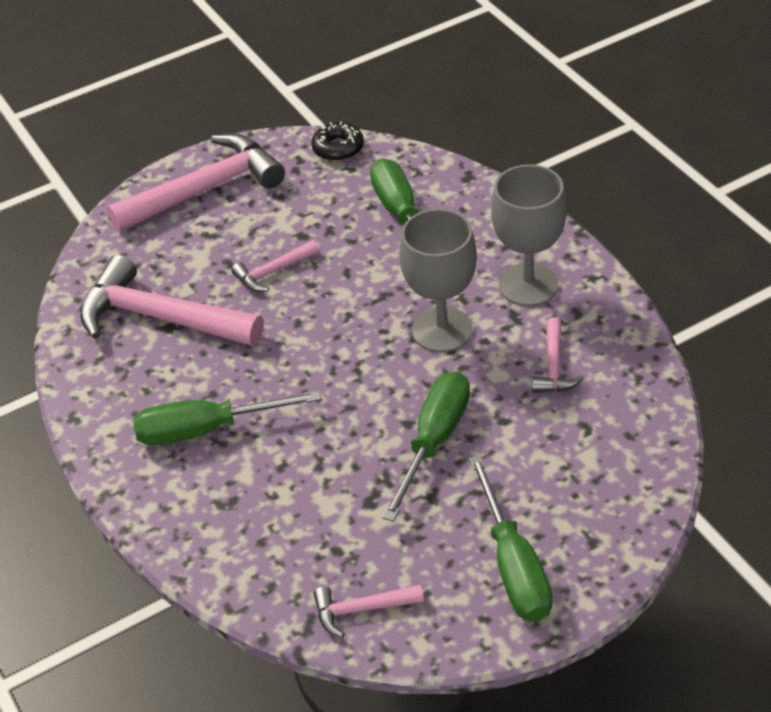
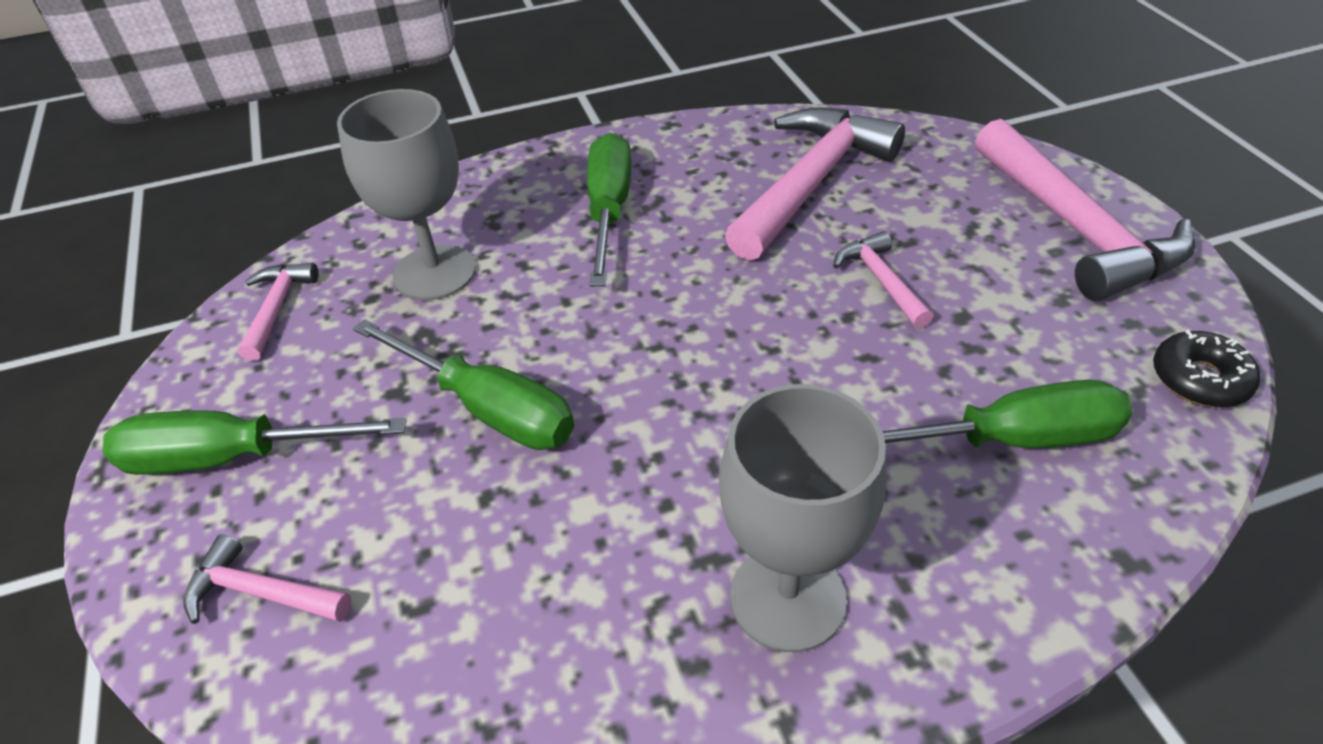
camera: 100 degrees right, 0 degrees up
(442, 330) = (707, 452): grey goblet -> grey goblet (434, 272)
(554, 366) = (569, 592): pink hammer -> pink hammer (261, 593)

